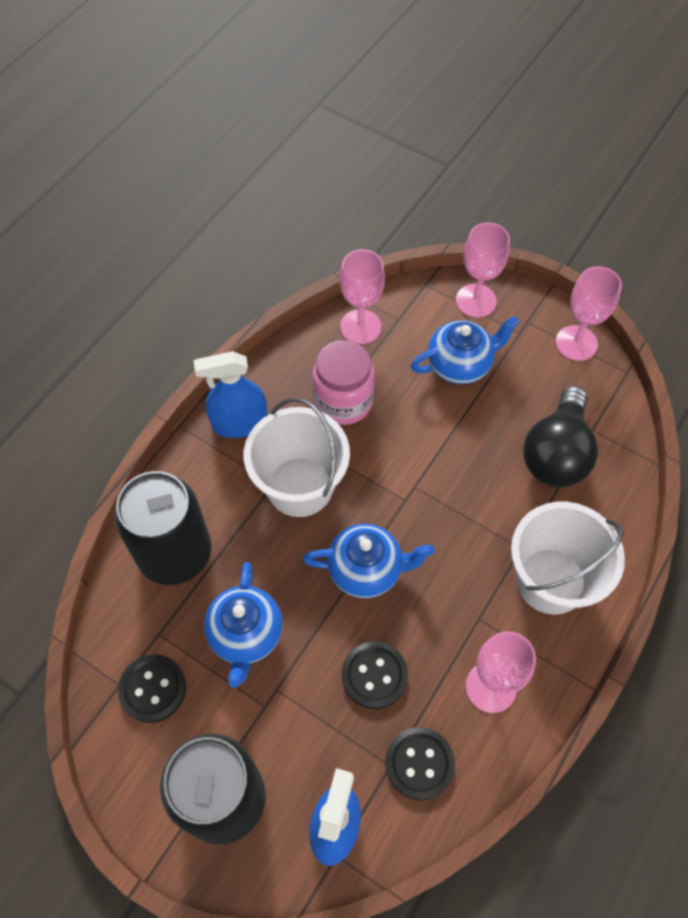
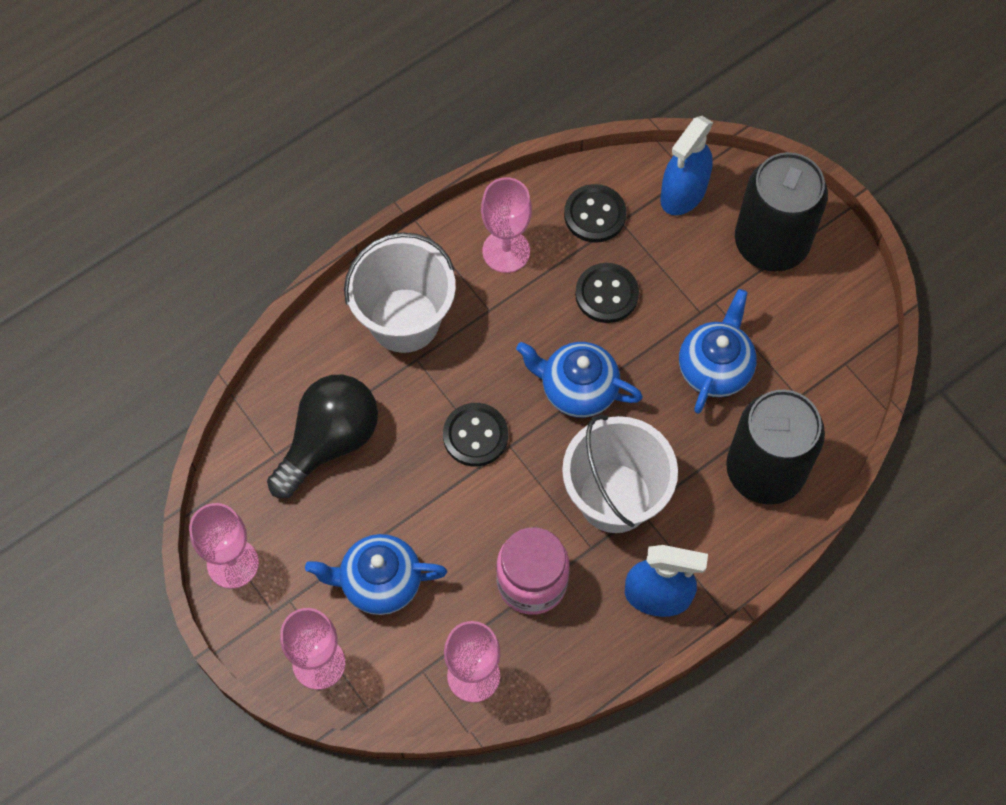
camera: 160 degrees left, 5 degrees up
(153, 689) = (814, 349): black button -> black button (475, 435)

